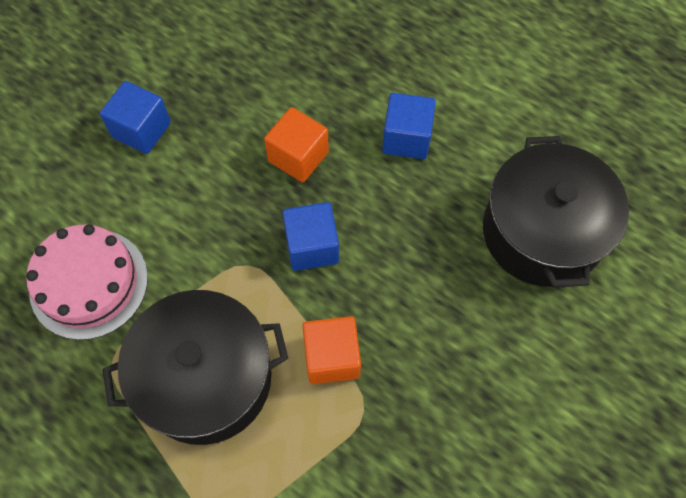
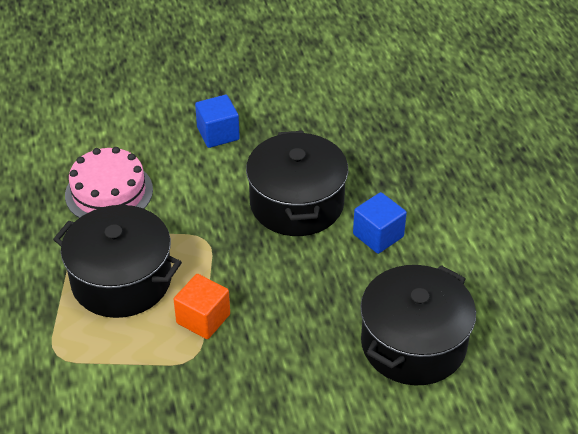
camera: 40 degrees right, 20 degrees down
(298, 157) = (296, 203): orange cube -> black pot
(312, 246) = (253, 255): blue cube -> none

